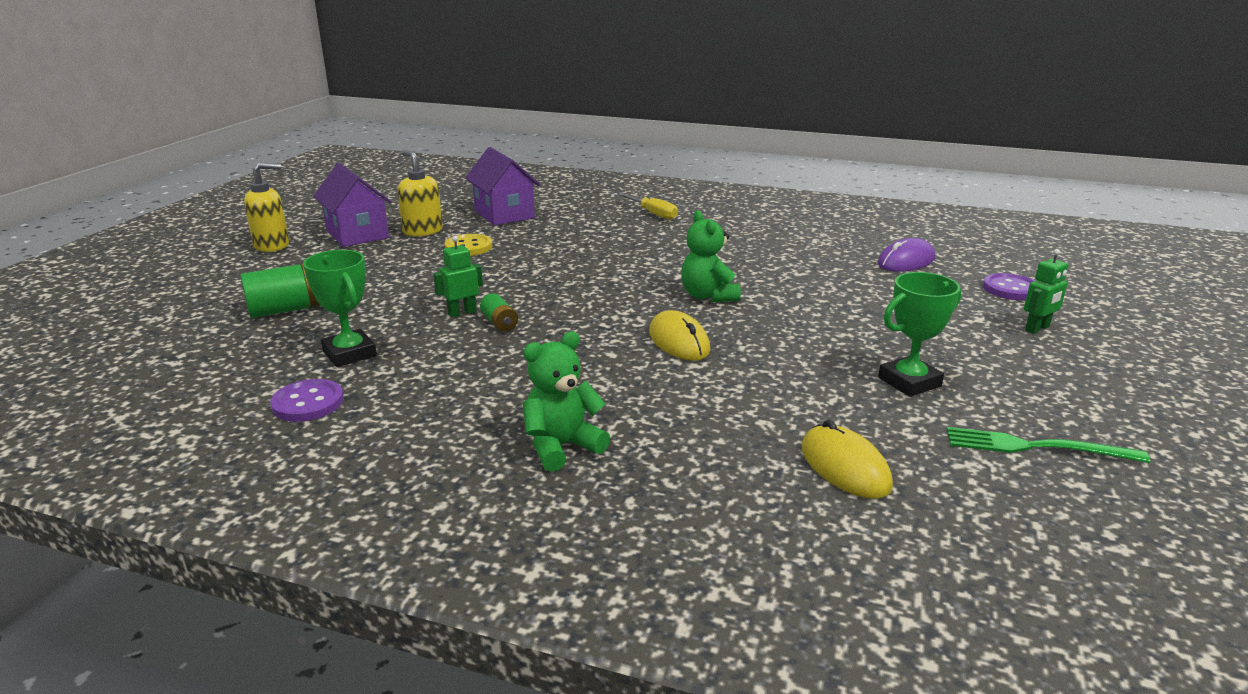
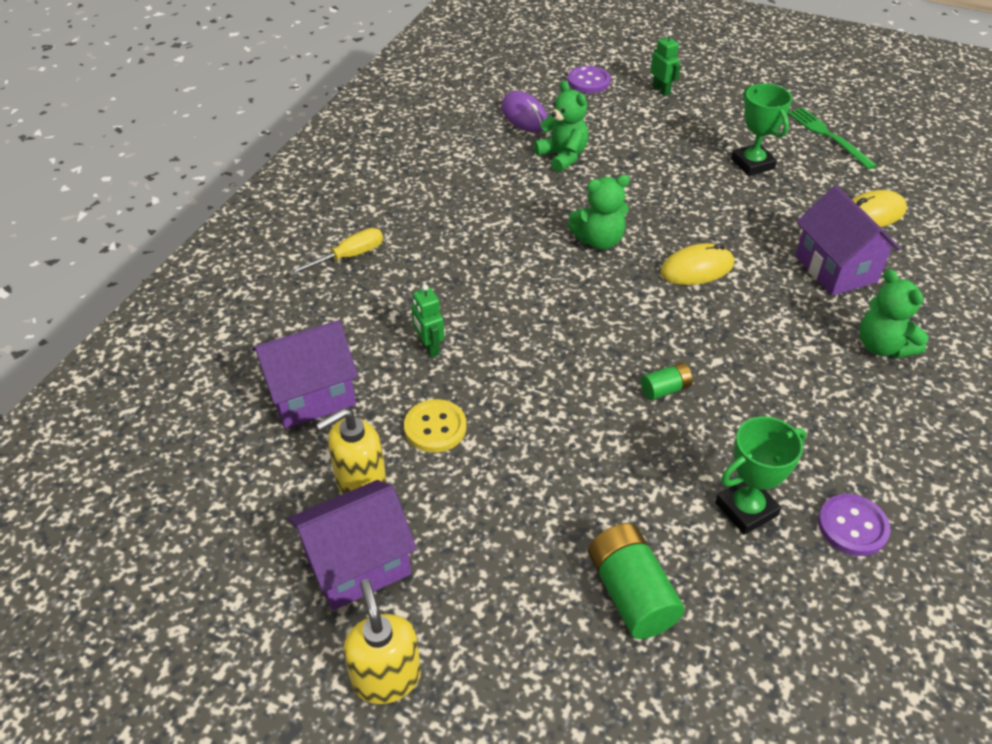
camera: 85 degrees left, 20 degrees up
(462, 313) = (640, 421): green robot -> green robot (429, 347)
(705, 426) = (835, 269): none -> purple house
(844, 279) = (562, 156): none -> green teddy bear
(1036, 447) = (828, 136): green fork -> green fork turned 135 degrees clockwise

